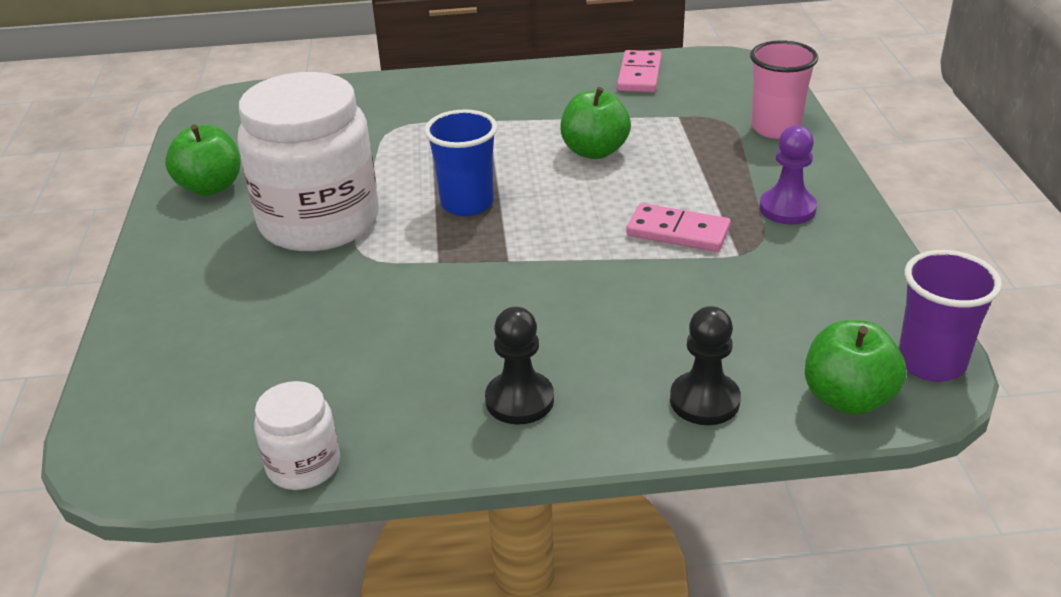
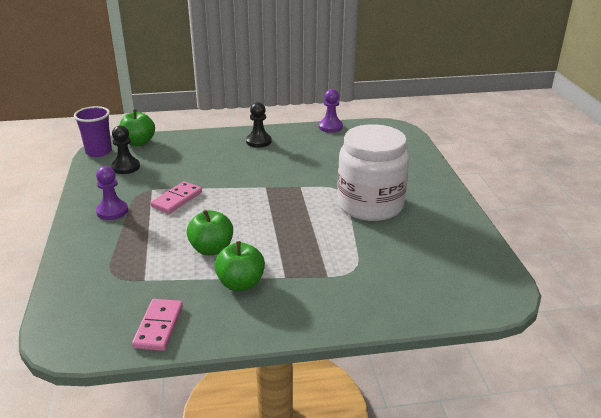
camera: 175 degrees right, 5 degrees down
(211, 187) = (448, 225): green apple -> green apple (240, 284)
(303, 465) = (330, 127): white jar -> purple pawn
(467, 203) = (290, 214): blue cup -> none
(678, 232) = (177, 199): pink domino -> pink domino turned 75 degrees counterclockwise
(704, 401) = (191, 142): black pawn -> black pawn (126, 167)
(775, 128) = (81, 267): pink cup -> none

